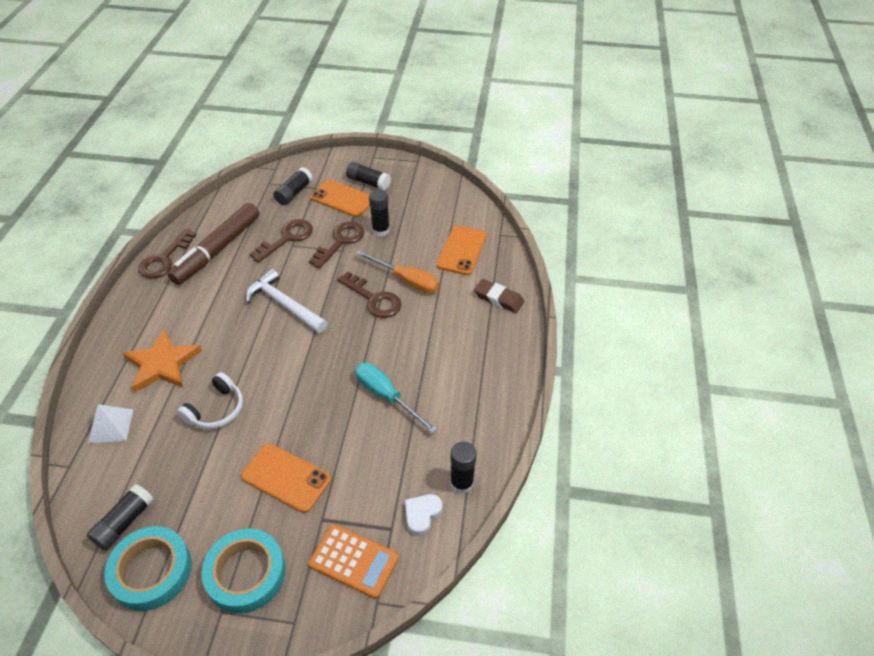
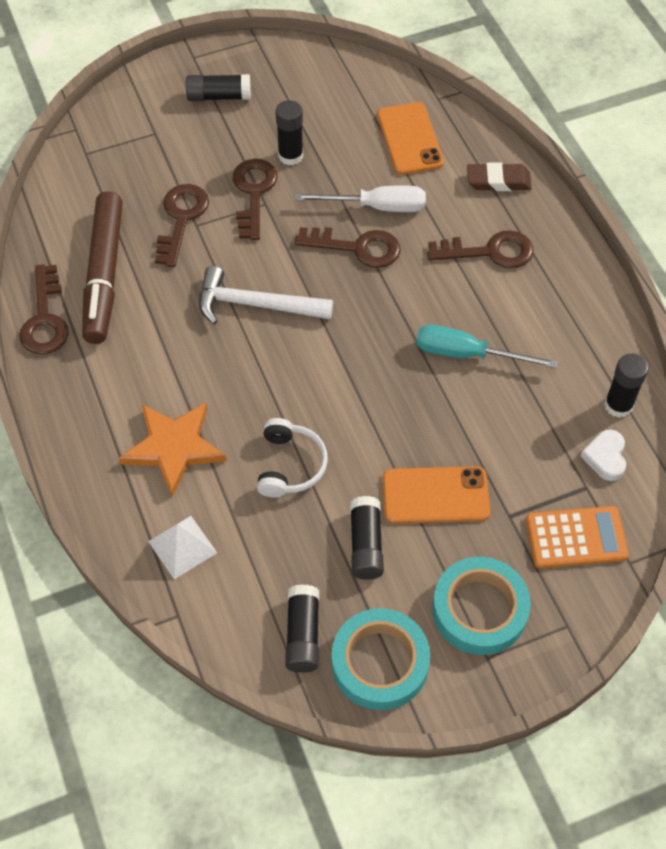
camera: 30 degrees left, 10 degrees up
(294, 193) = (133, 152): black glue stick -> black glue stick (365, 544)
(342, 199) = (205, 133): orange phone -> none
(406, 280) = (376, 207): orange screwdriver -> white screwdriver
(456, 339) = (490, 252): none -> brown key

